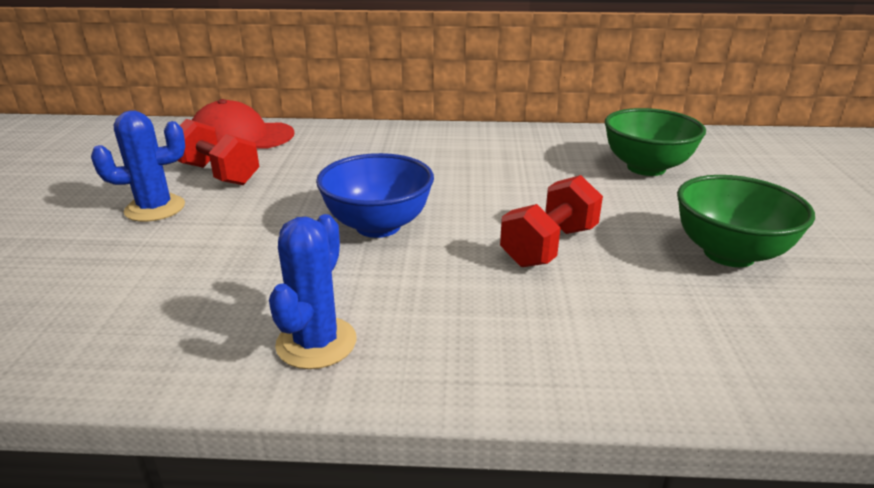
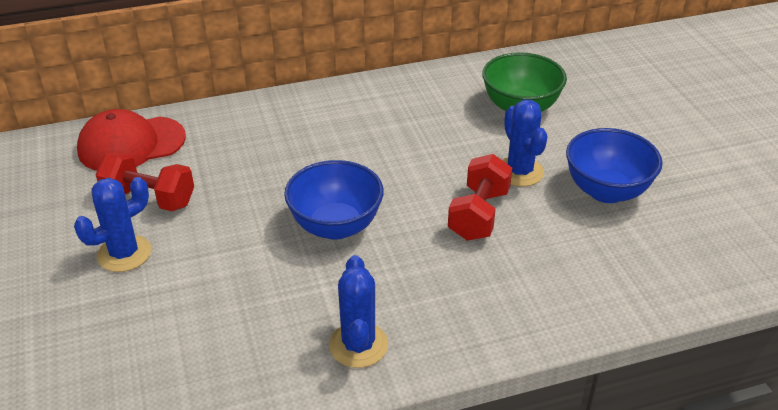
camera: 20 degrees left, 10 degrees up
(620, 217) = (519, 172): none -> blue cactus
(729, 254) = (606, 191): green bowl -> blue bowl

